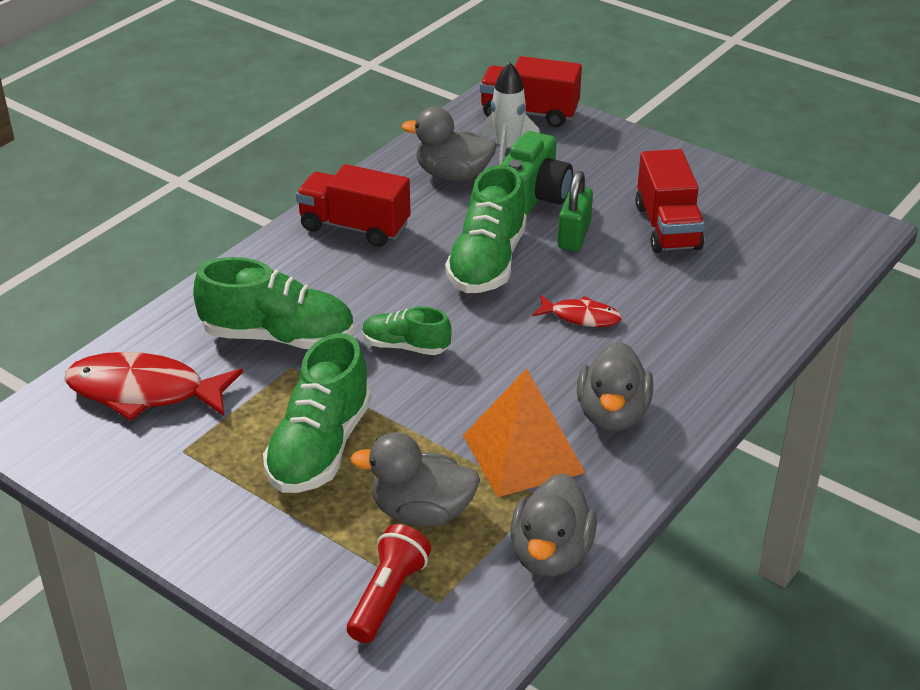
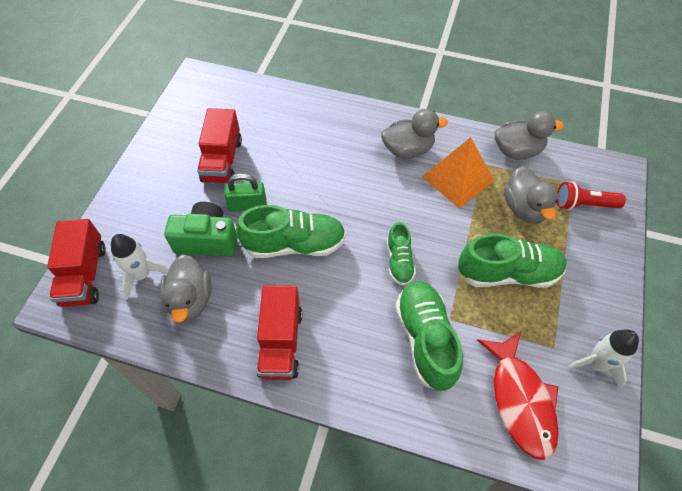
camera: 110 degrees left, 20 degrees up
(130, 483) = (596, 364): none -> white rocket
(581, 317) = (331, 182): red fish -> none
(667, 227) = (222, 160): red truck -> red truck turned 120 degrees clockwise

